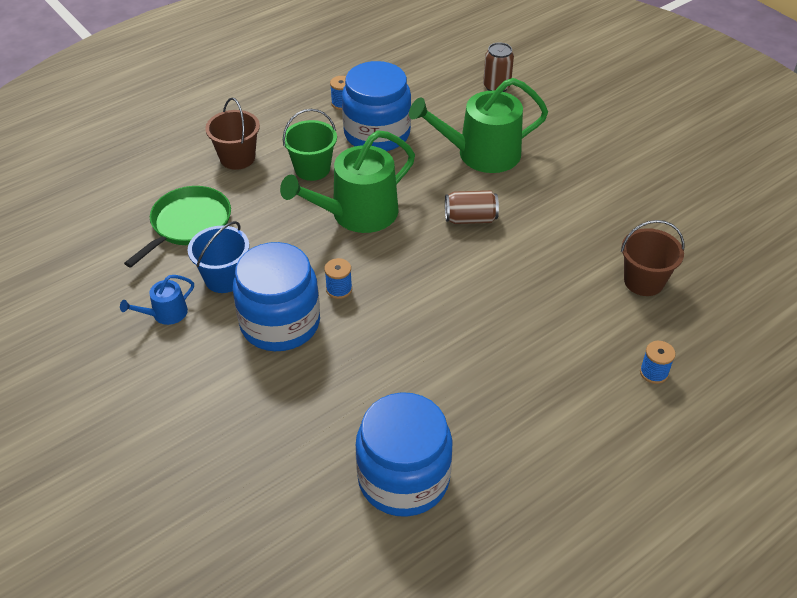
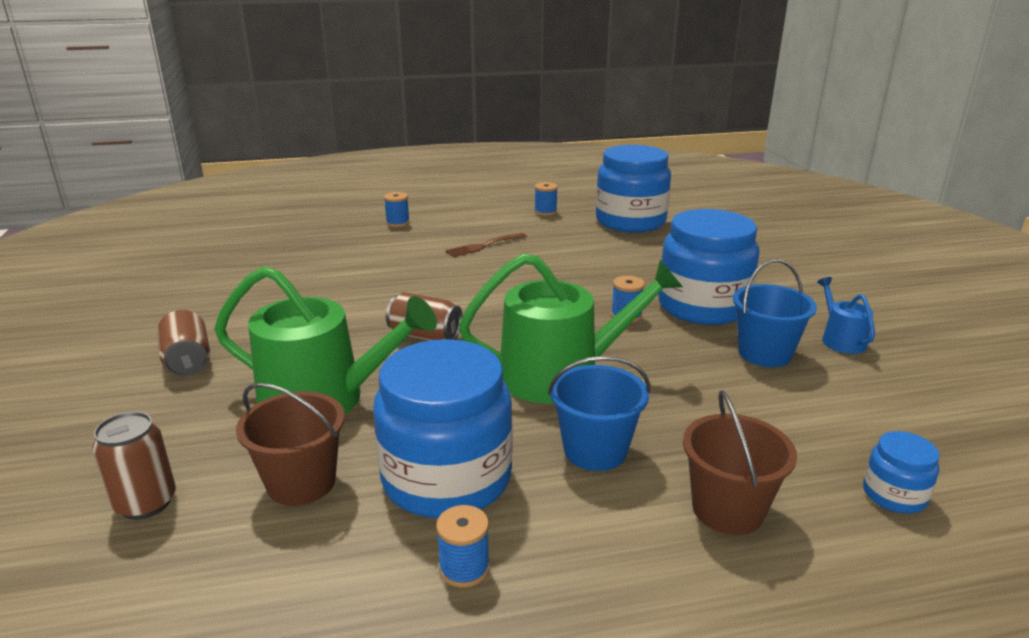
camera: 155 degrees left, 20 degrees down
(154, 189) = (894, 495): none -> blue jar
(165, 314) = (840, 340): blue watering can -> blue watering can turned 90 degrees counterclockwise
(188, 224) = (820, 423): green pan -> none
(312, 169) = (595, 450): green bucket -> blue bucket
(517, 467) = (545, 212): none -> blue spool
(526, 357) = (483, 246): none -> brown fork
(590, 153) = (188, 361): none -> brown can
(643, 281) = (325, 259): brown bucket -> brown bucket (301, 482)

